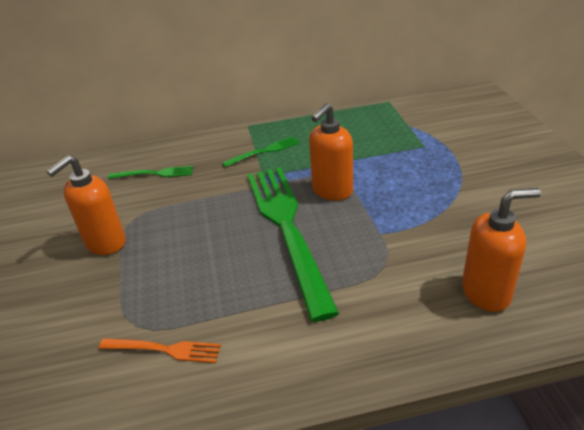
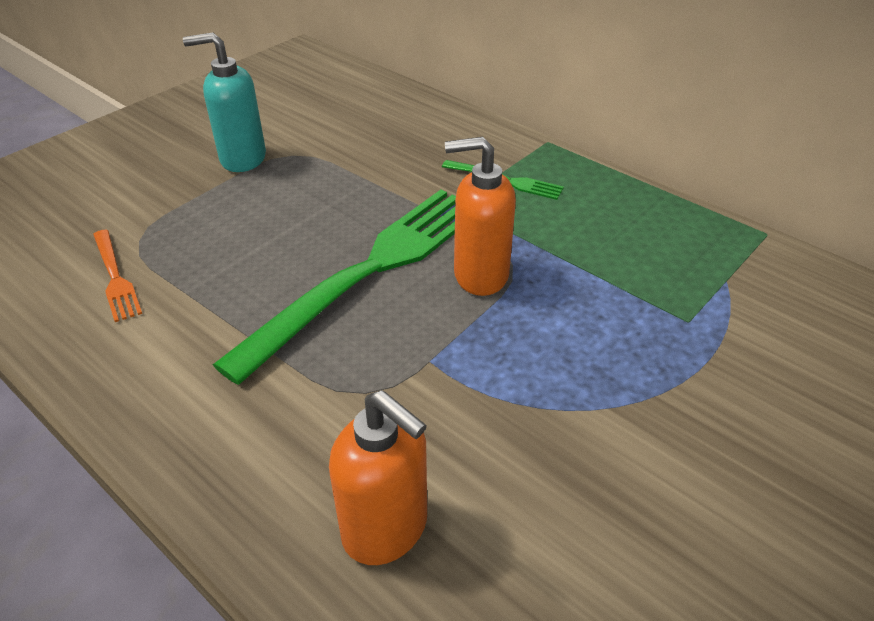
camera: 50 degrees right, 5 degrees up
(105, 243) = (242, 159): orange soap dispenser -> turquoise soap dispenser
(155, 173) = (382, 128): green fork -> none

